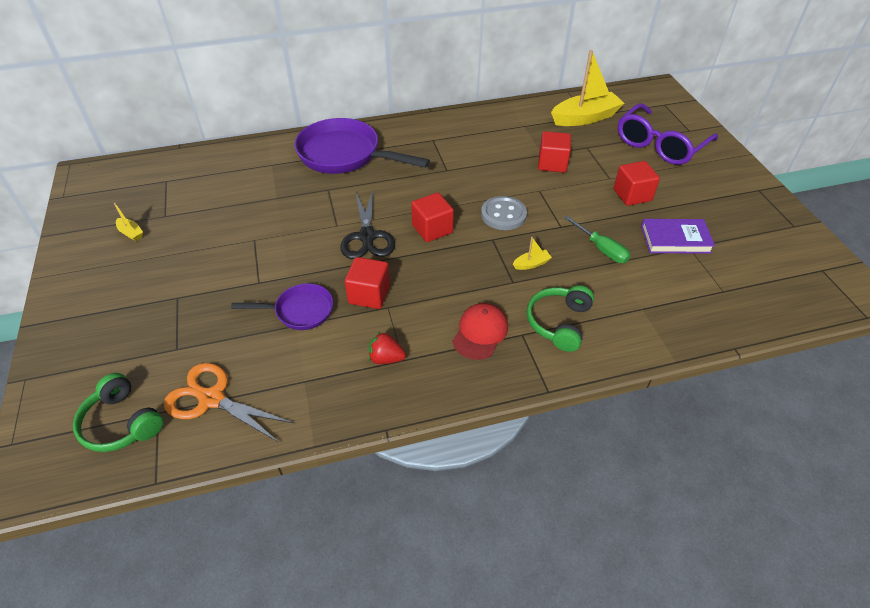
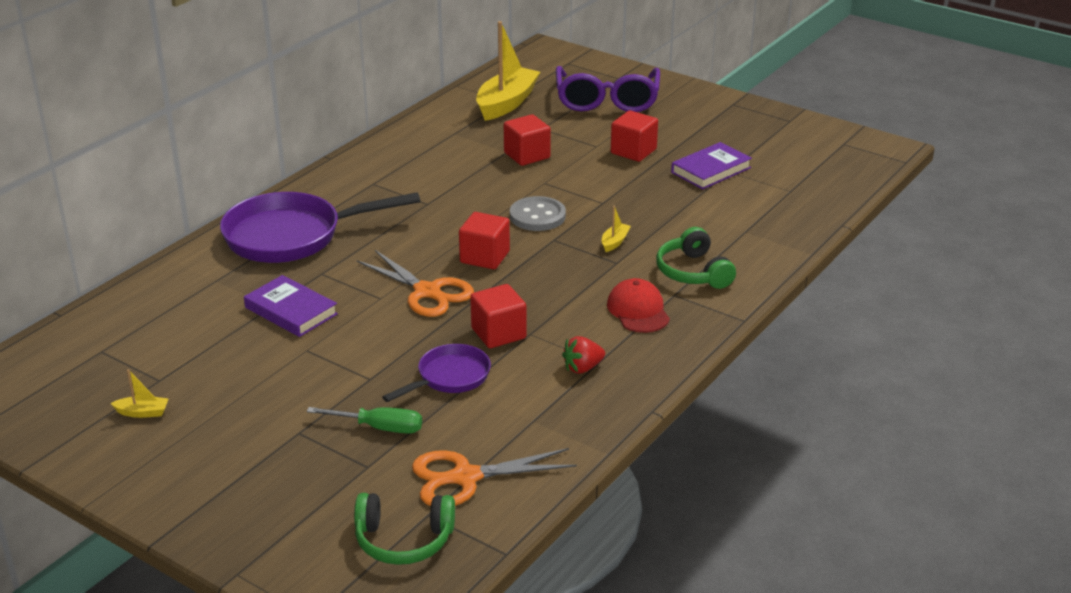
camera: 40 degrees left, 15 degrees down
(280, 207) = (291, 311): none -> purple book
(367, 236) = (427, 292): black scissors -> orange scissors
(601, 249) = (660, 204): green screwdriver -> green screwdriver (379, 428)

